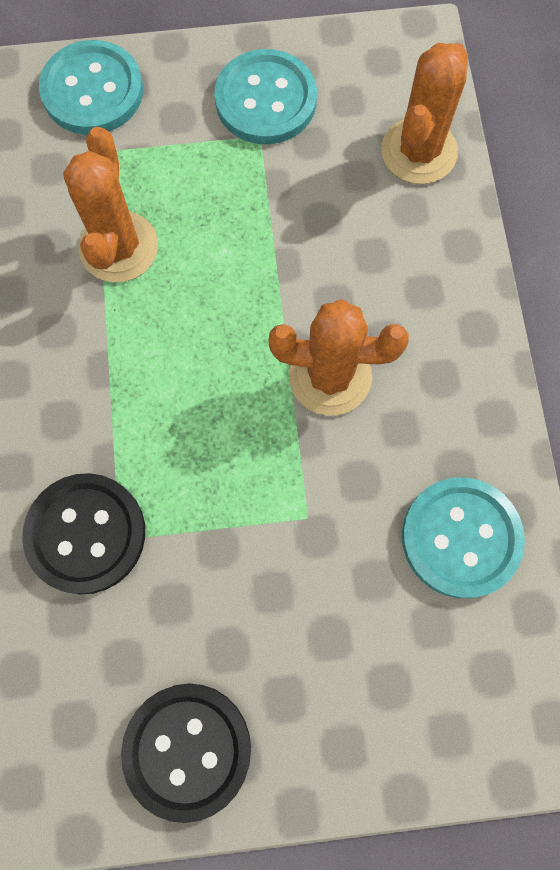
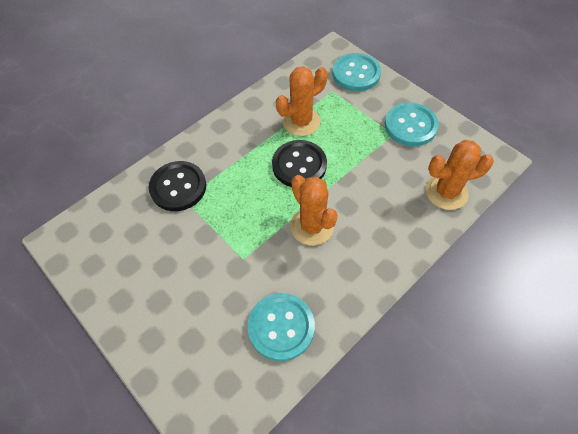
camera: 55 degrees right, 15 degrees down
(187, 750) = (114, 278): black button -> black button (299, 165)

